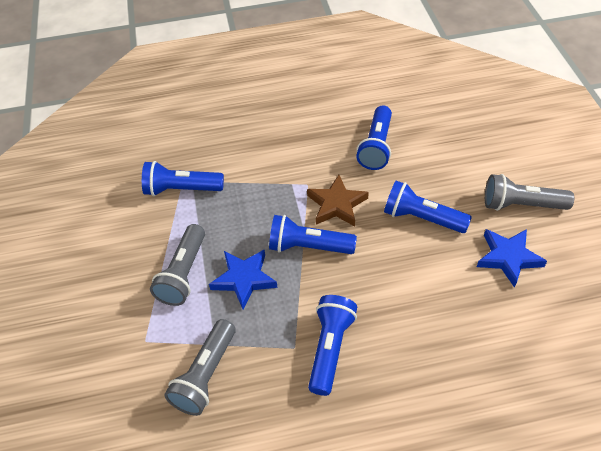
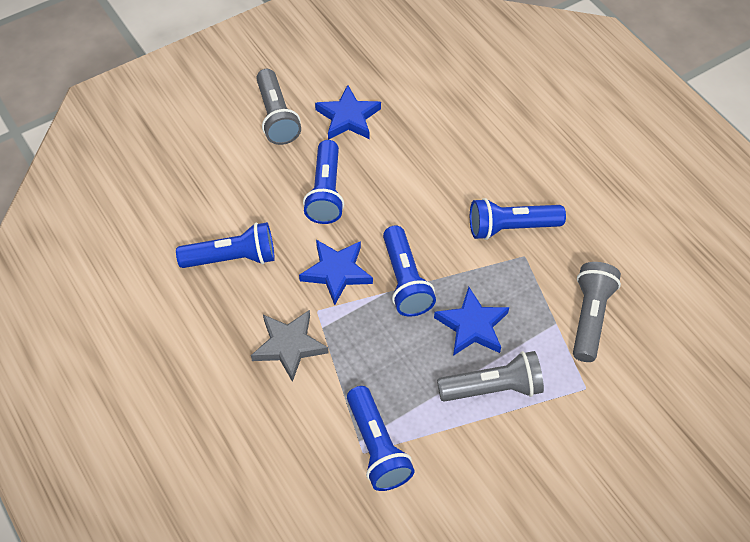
camera: 115 degrees left, 5 degrees up
(205, 375) = (590, 317): grey flashlight -> grey flashlight turned 75 degrees counterclockwise
(285, 162) = (289, 346): none -> grey star
(336, 204) = (336, 272): brown star -> blue star

